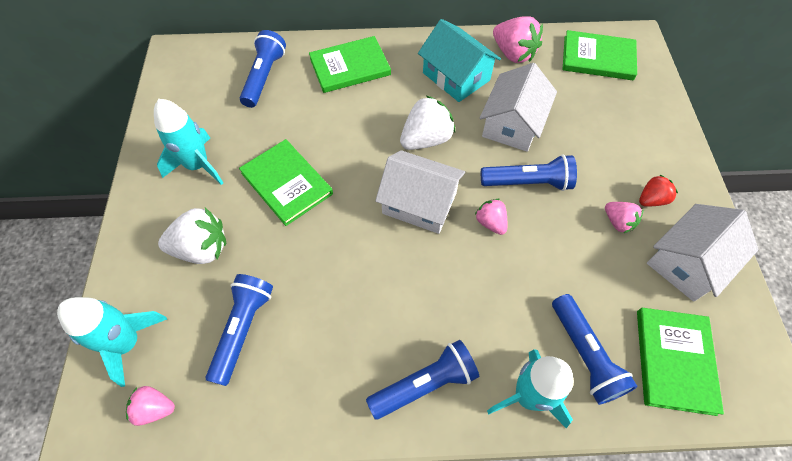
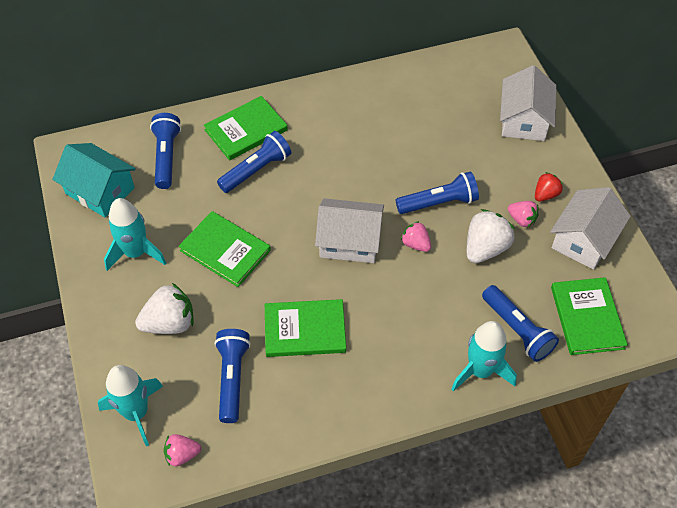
camera: 15 degrees left, 5 degrees down
(425, 384) = (397, 382): blue flashlight -> blue flashlight (256, 170)
(426, 139) = (338, 184): white strawberry -> white strawberry (485, 248)
(456, 76) = (349, 119): turquoise house -> turquoise house (100, 191)
(512, 124) = (412, 153): white house -> white house (524, 120)
(513, 54) = (396, 86): pink strawberry -> none
(598, 58) = (473, 75): green book -> green book (305, 330)

